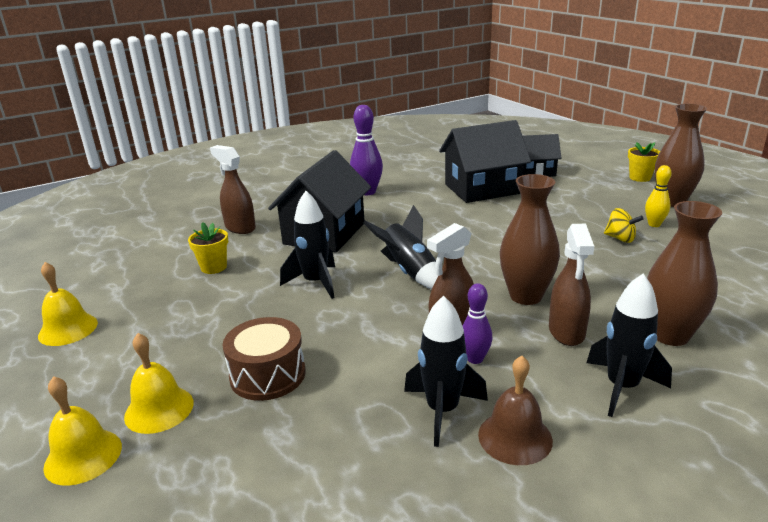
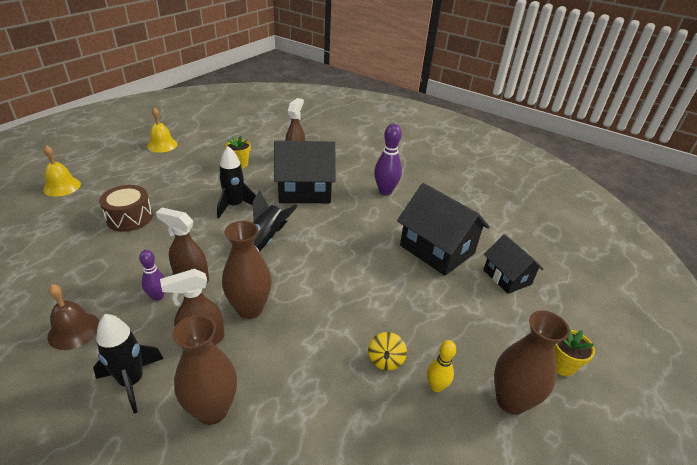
camera: 60 degrees right, 10 degrees up
(159, 409) = (97, 194): yellow bell -> none
(442, 411) = (99, 293): black rocket -> none

